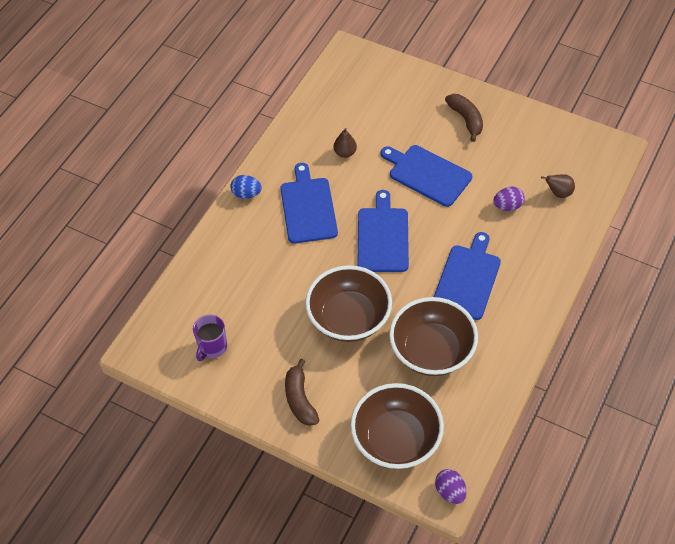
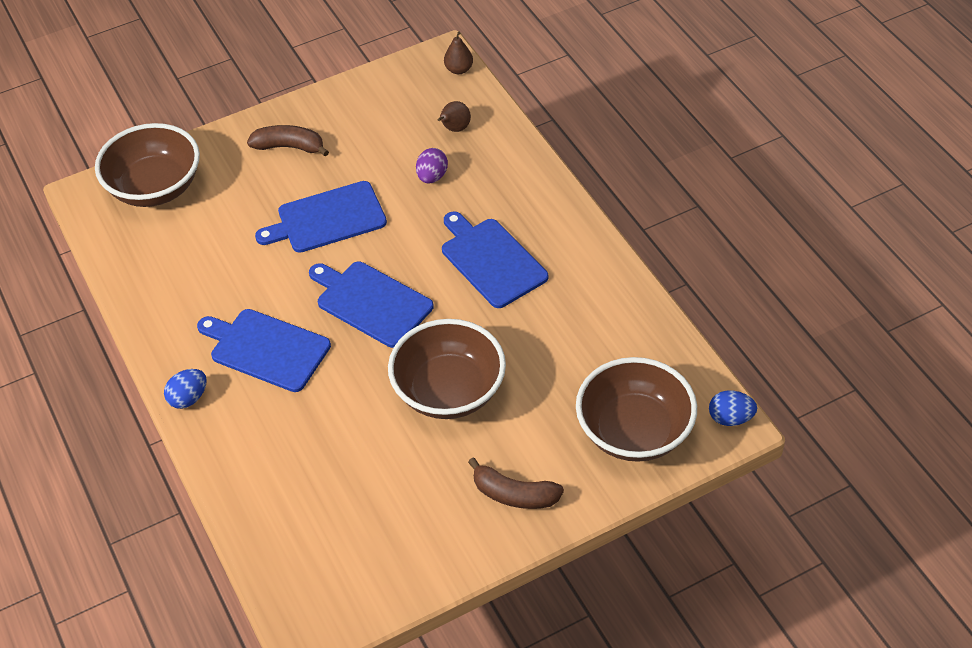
camera: 55 degrees left, 5 degrees down
(212, 347) = (372, 547): purple mug -> none
(345, 153) = (225, 274): brown pear -> brown pear (459, 69)
(431, 351) = (552, 340): brown bowl -> brown bowl (155, 187)
(450, 491) = (730, 418): purple egg -> blue egg

